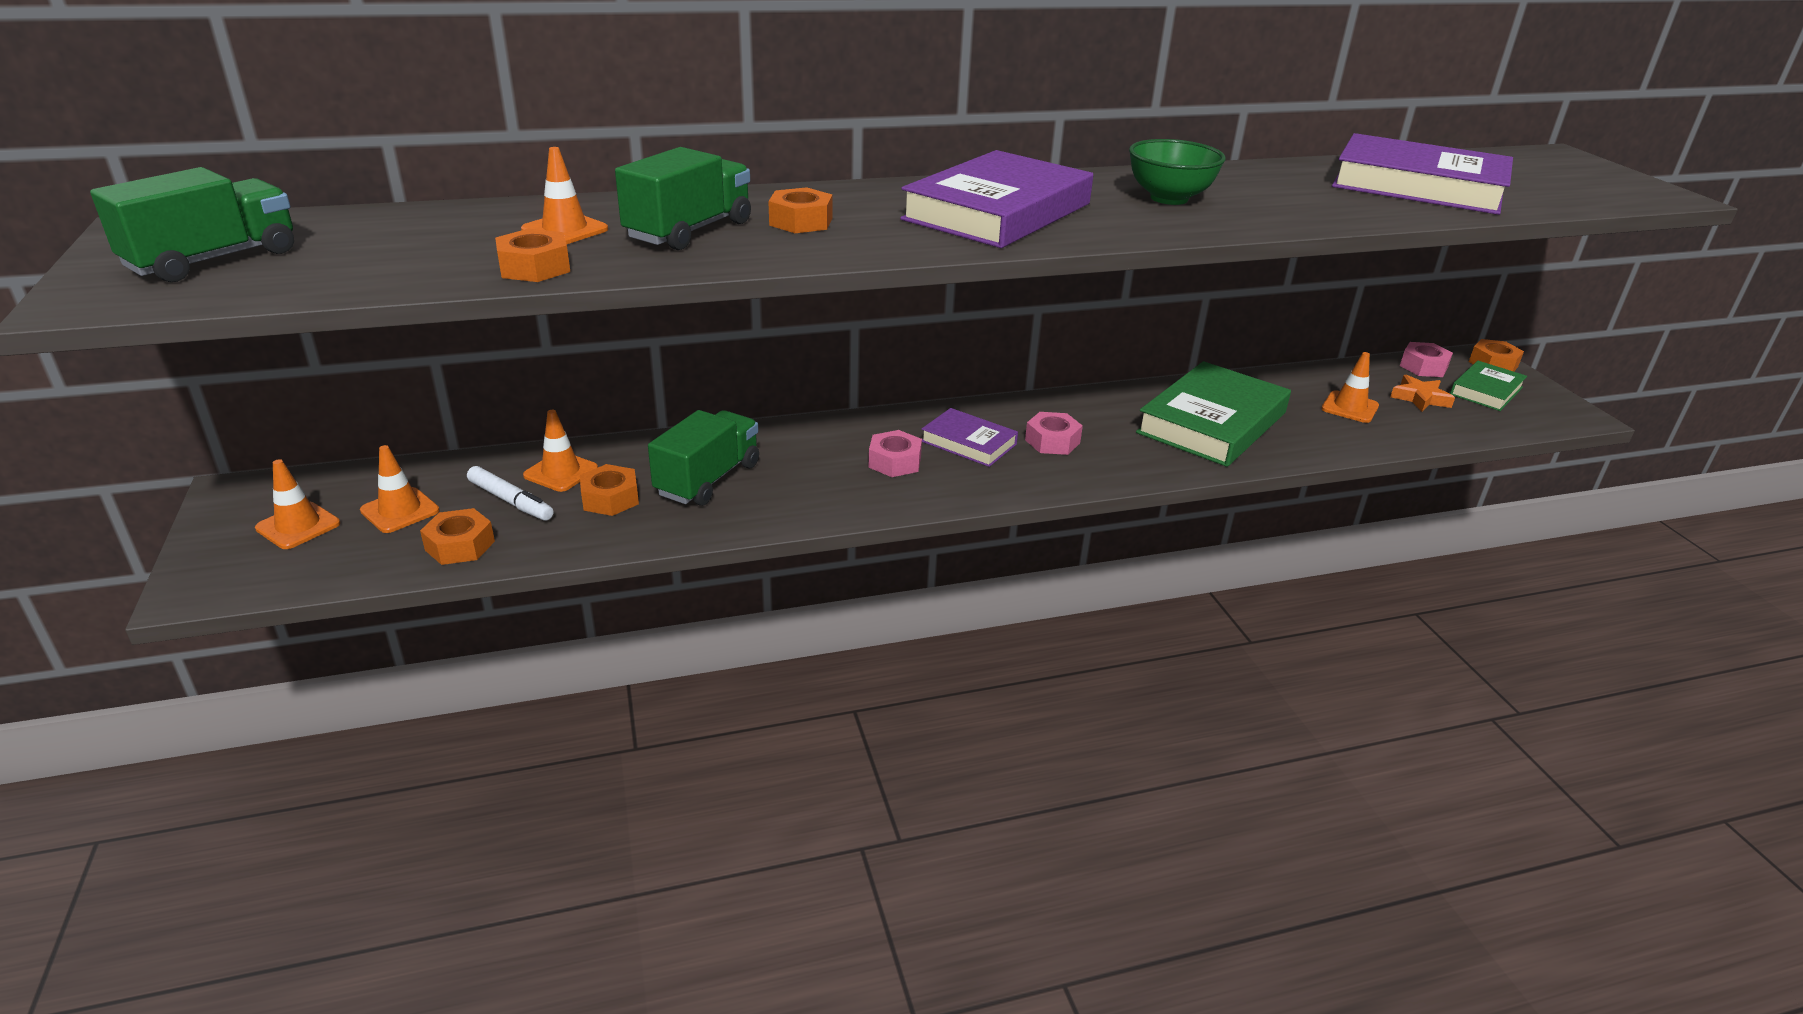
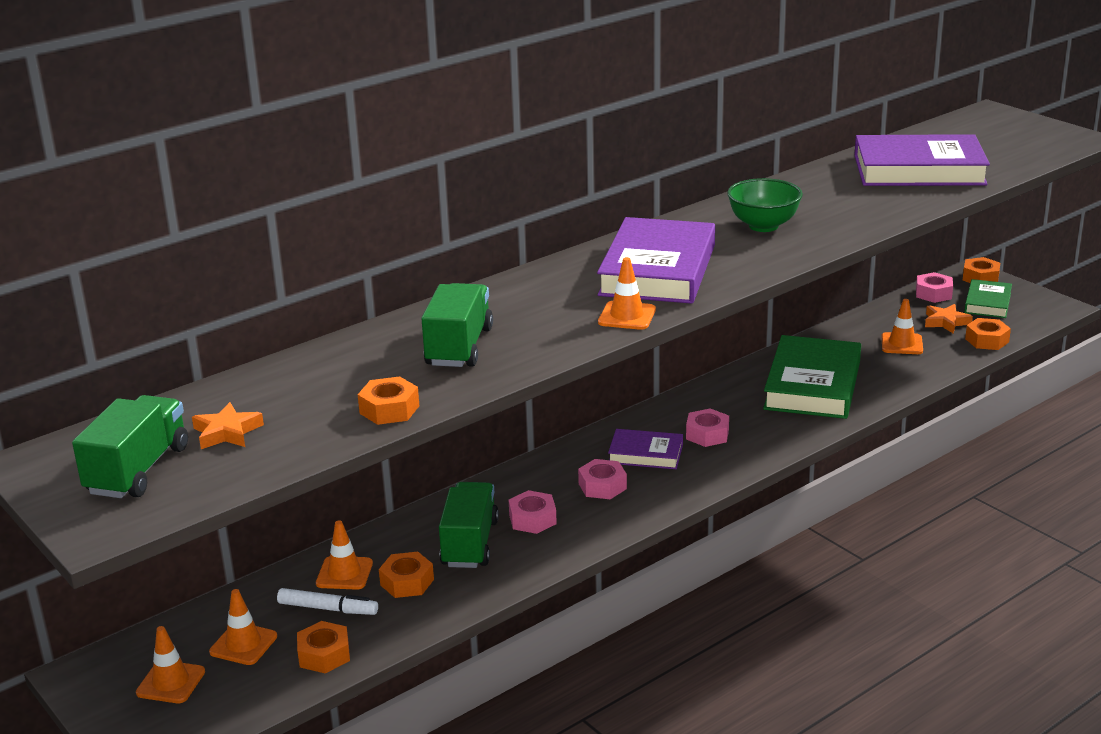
camera: 20 degrees left, 5 degrees down
(348, 249) = (227, 432): none -> orange star
(565, 230) = (366, 371): orange traffic cone -> orange traffic cone (627, 316)
(793, 474) = (532, 519): none -> pink nut
(801, 222) = (529, 317): orange nut -> orange nut (987, 340)

